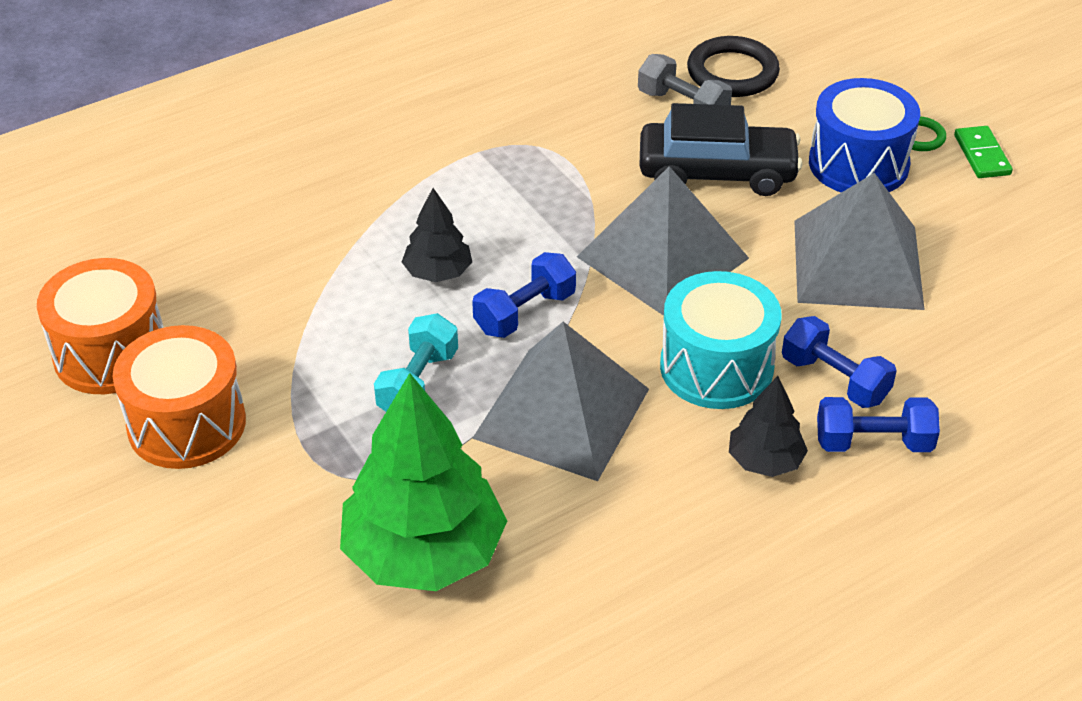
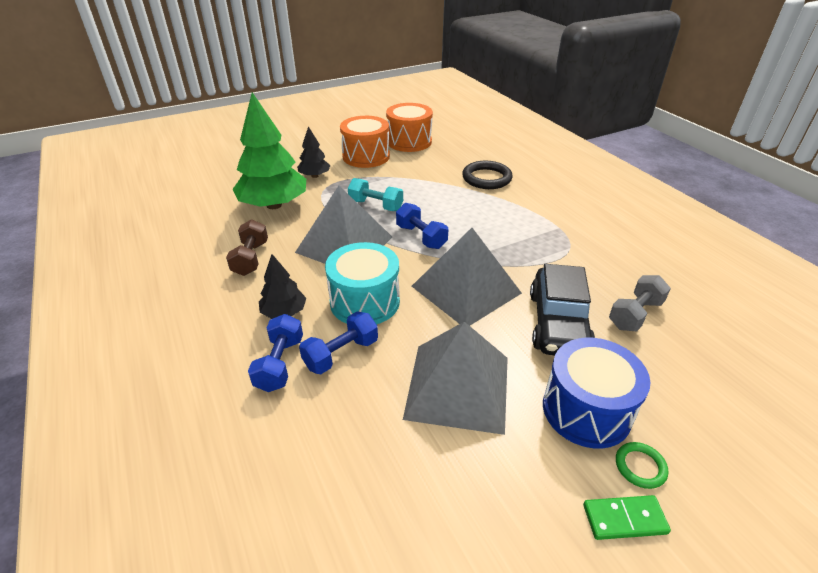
camera: 95 degrees right, 5 degrees down
(438, 273) = (454, 212): black tree -> black tree (314, 176)
(627, 543) = (251, 258): none -> brown dumbbell
(732, 72) = (692, 347): black ring -> black ring (486, 178)

